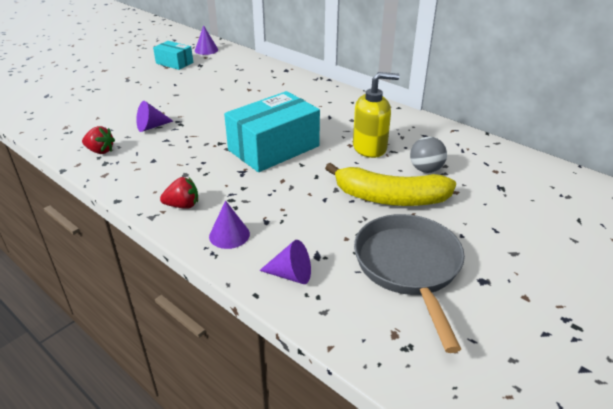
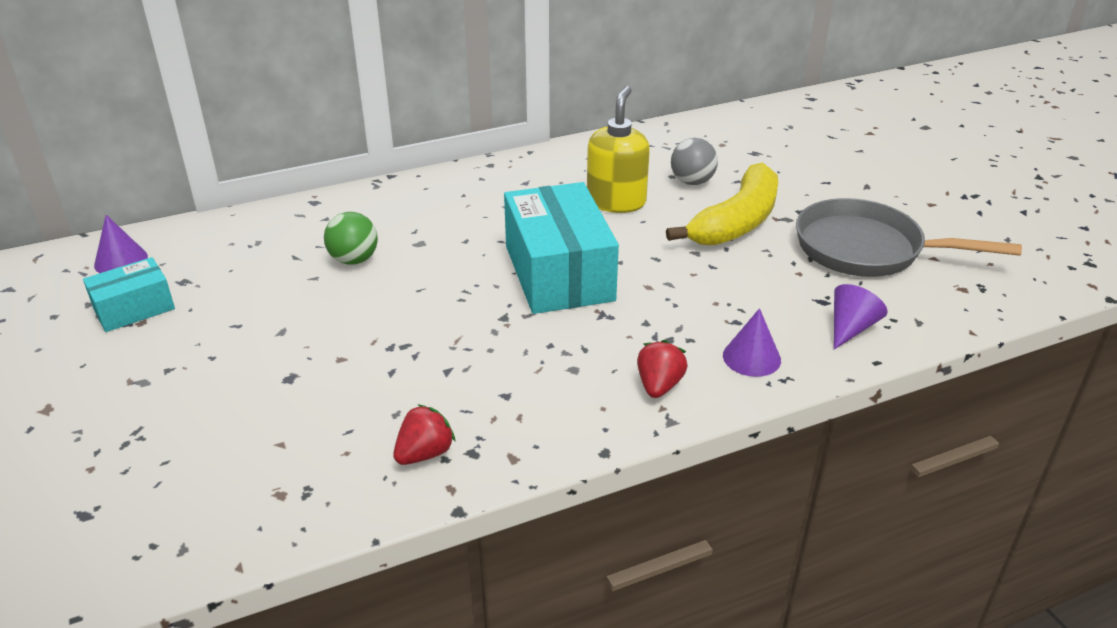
camera: 65 degrees left, 0 degrees up
(151, 126) = (384, 379): purple cone -> none
(243, 93) = (354, 260): none -> green ball

